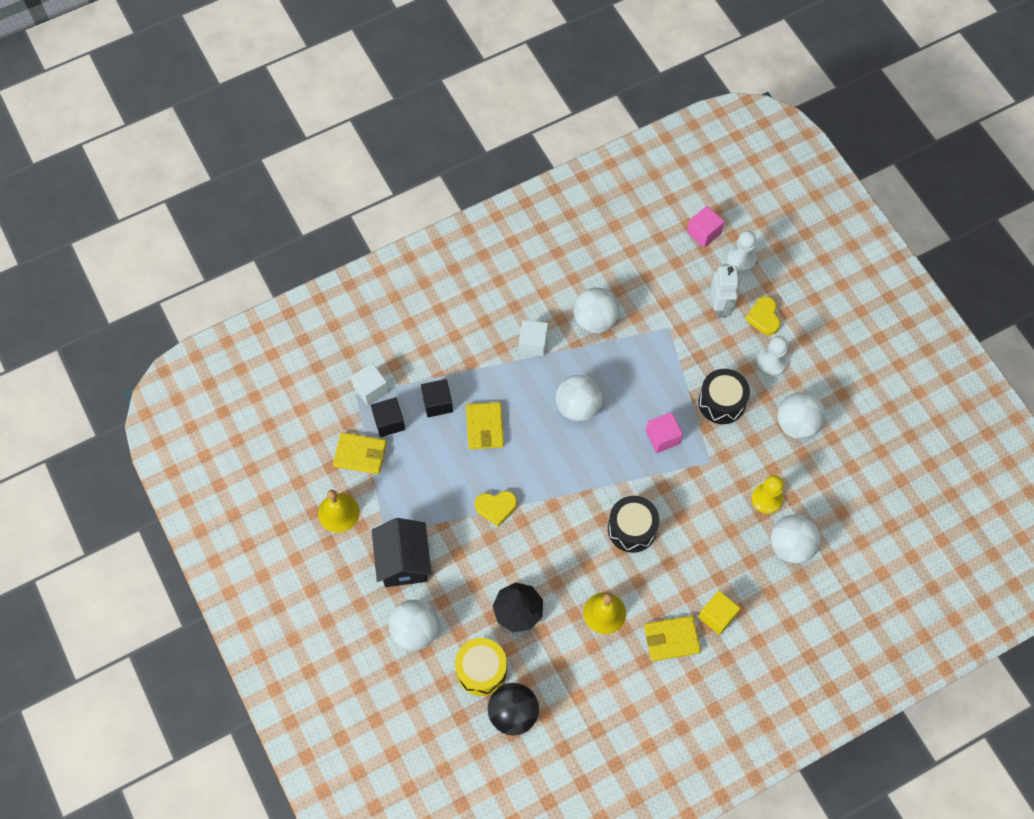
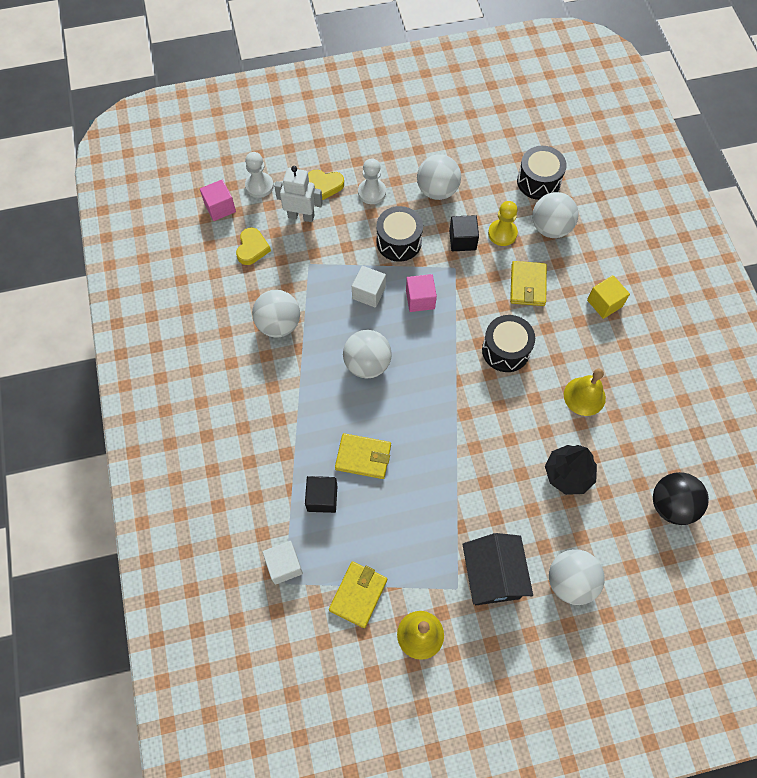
camera: 75 degrees left, 0 degrees up
(389, 422) = (329, 554): black cube -> black cube (462, 240)
(403, 561) = (492, 576): black house -> black house turned 75 degrees clockwise
(481, 670) = (623, 525): yellow drum -> none
(496, 507) = (454, 468): yellow heart -> yellow heart (252, 248)
(533, 343) = (284, 387): white cube -> white cube (369, 293)
(671, 639) = (620, 346): yellow wallet -> yellow wallet (528, 285)
(846, 523) = (538, 181): none -> black drum

